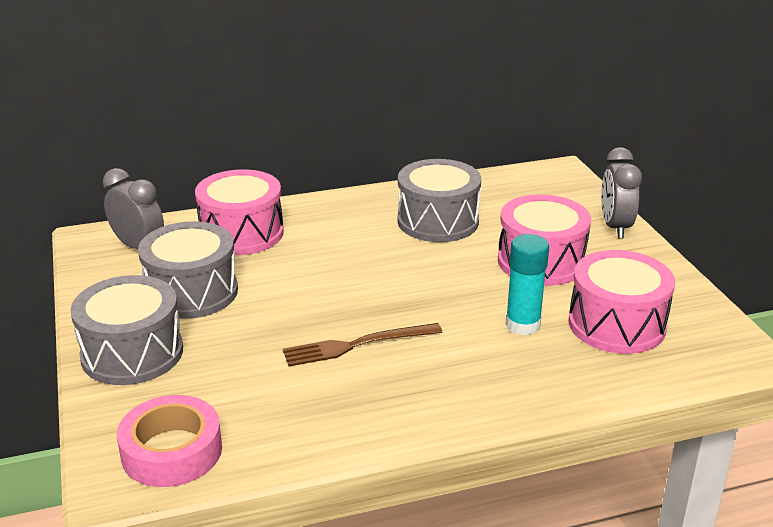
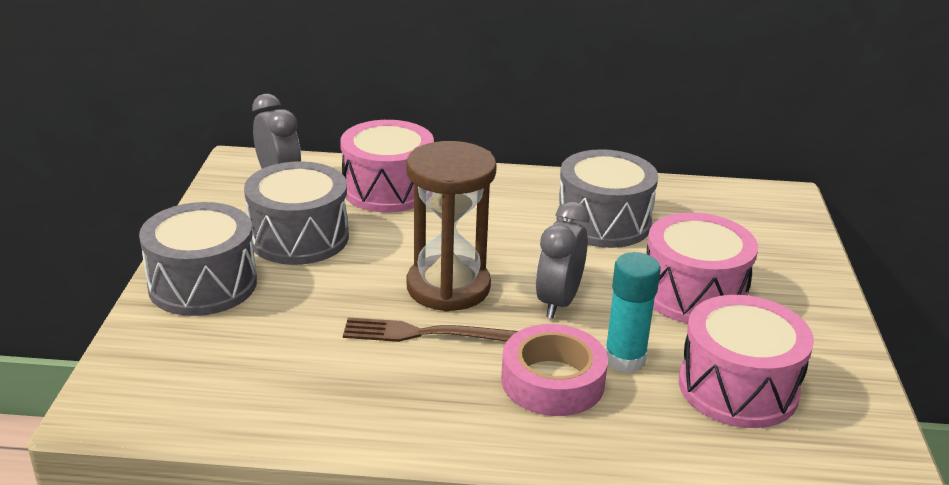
camera: 20 degrees right, 0 degrees up
(172, 451) = (173, 392): pink tape -> pink tape (552, 381)
(348, 303) = (448, 287): none -> brown hourglass
(615, 227) = (810, 275): grey clock -> grey clock (558, 302)

